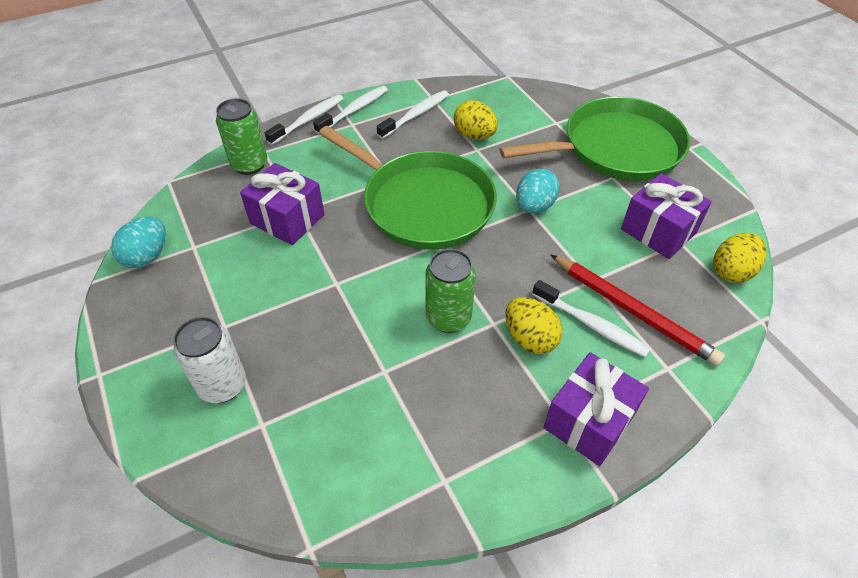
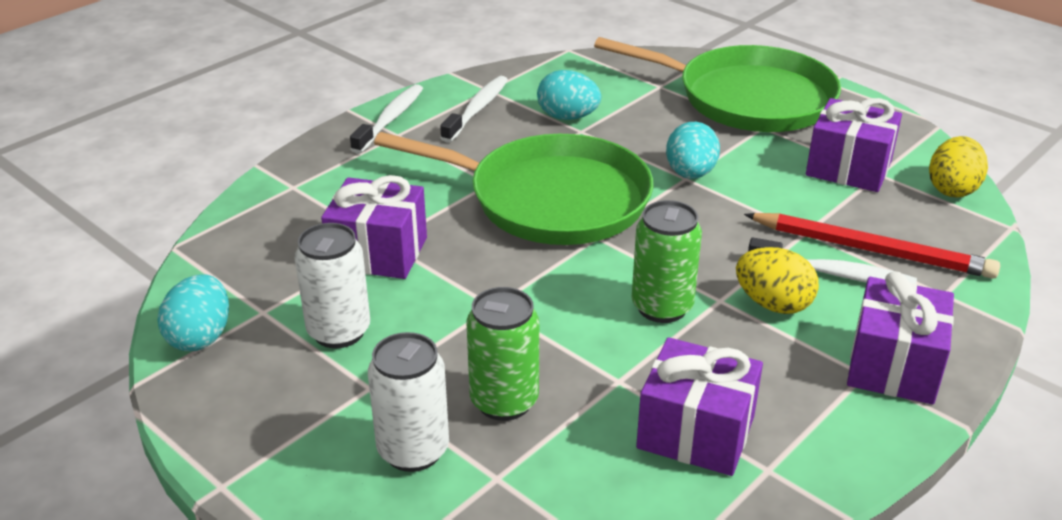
camera: 20 degrees left, 15 degrees down
(229, 276) = (339, 331): none -> white can
(249, 165) = (282, 205): green can -> green can (504, 401)
(308, 120) = (333, 141): white toothbrush -> none
(411, 432) = (695, 432): none -> purple gift
(474, 135) = (567, 117): yellow egg -> turquoise egg
(615, 148) = (747, 98): green pan -> green pan turned 60 degrees clockwise

